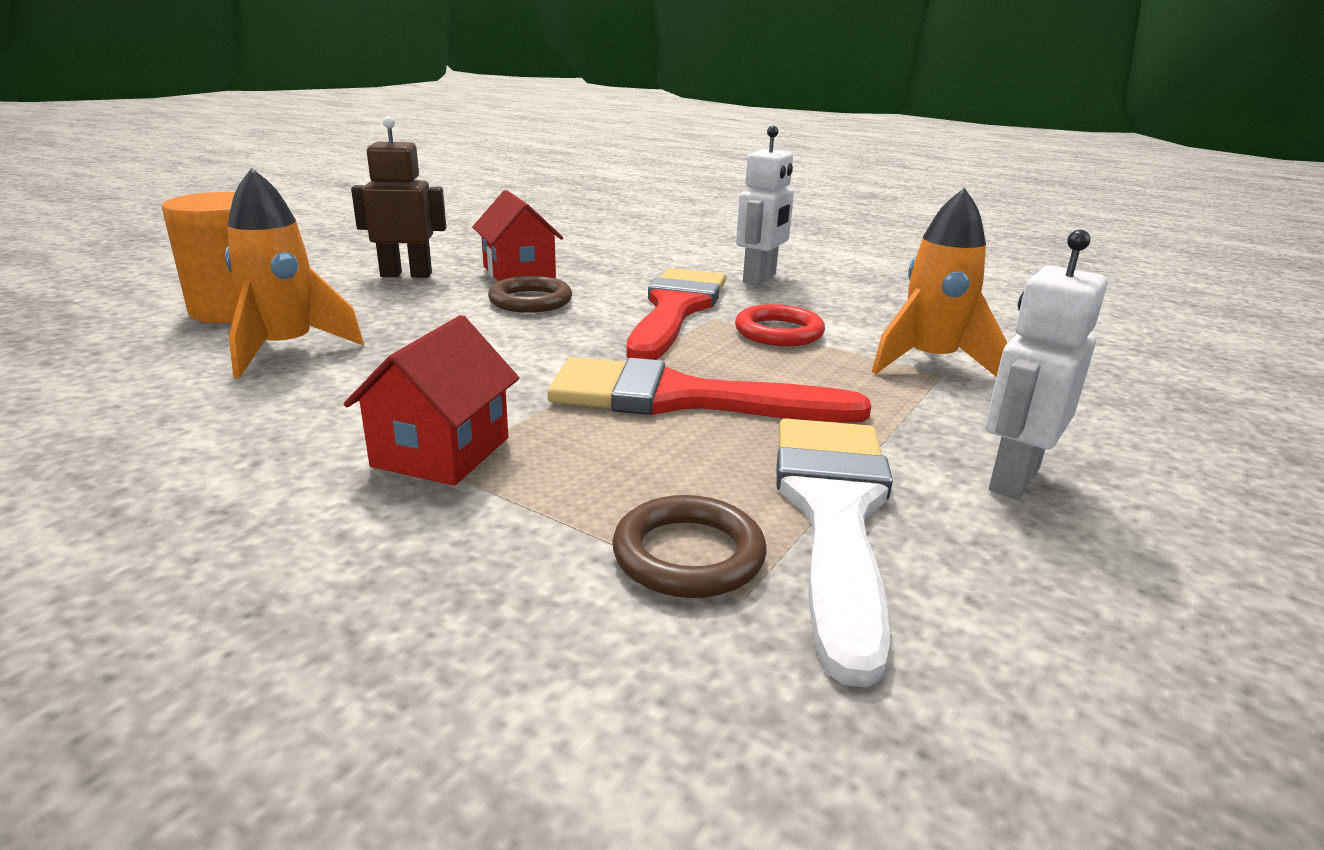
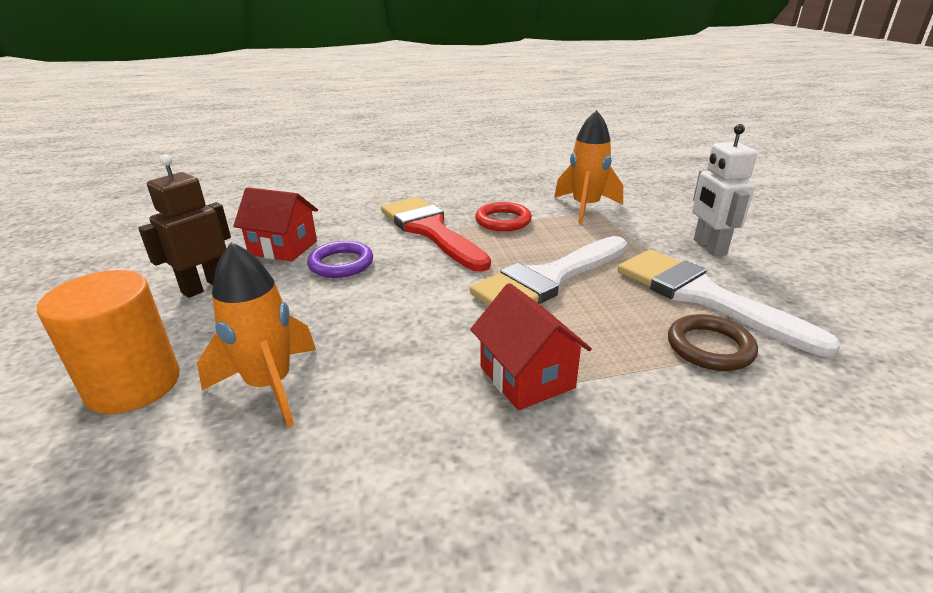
camera: 45 degrees left, 5 degrees up
(530, 301) = (341, 264): brown ring -> purple ring
(682, 398) = (548, 279): red brush -> white brush
(760, 278) = (425, 192): white robot -> none

